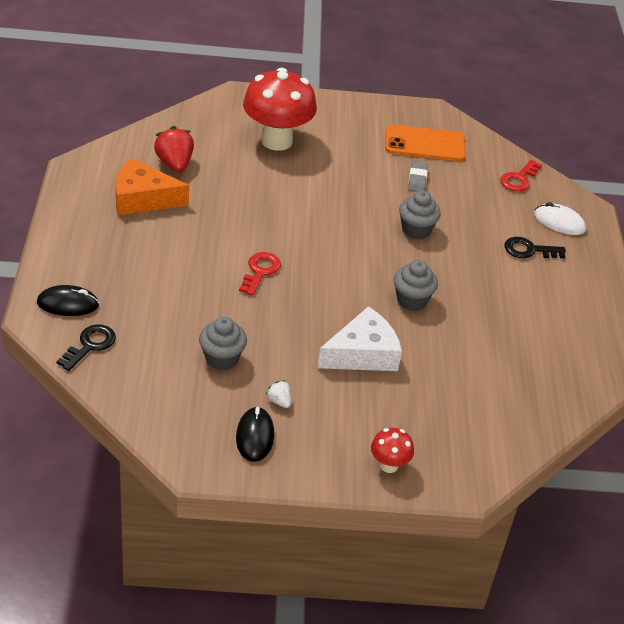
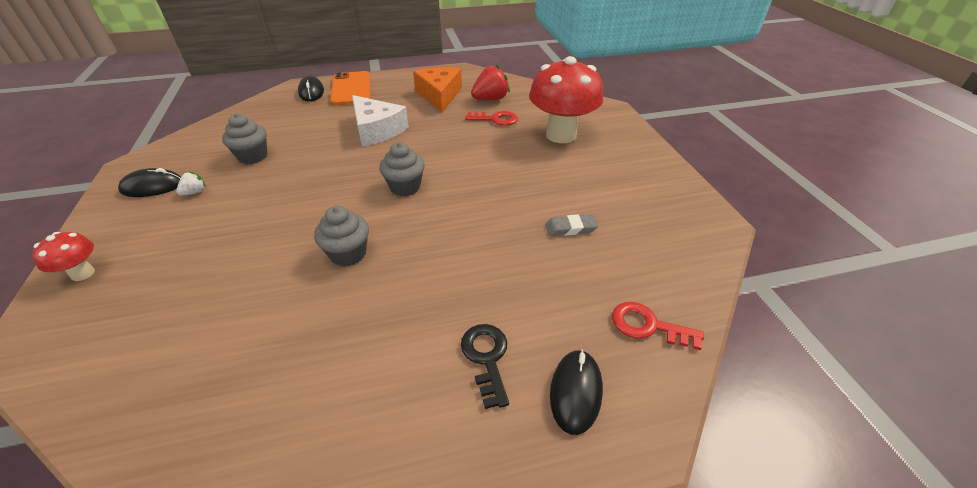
camera: 80 degrees right, 0 degrees up
(90, 345) = (268, 106): black key -> none
(260, 271) = (369, 156): red key -> red key (496, 119)
(363, 354) = (257, 231): white cheese -> white cheese (376, 130)
(416, 230) = (475, 240): grey cupcake -> grey cupcake (405, 187)
(425, 144) = (644, 224): orange phone -> orange phone (351, 89)
(559, 222) = (575, 392): white mouse -> black mouse

